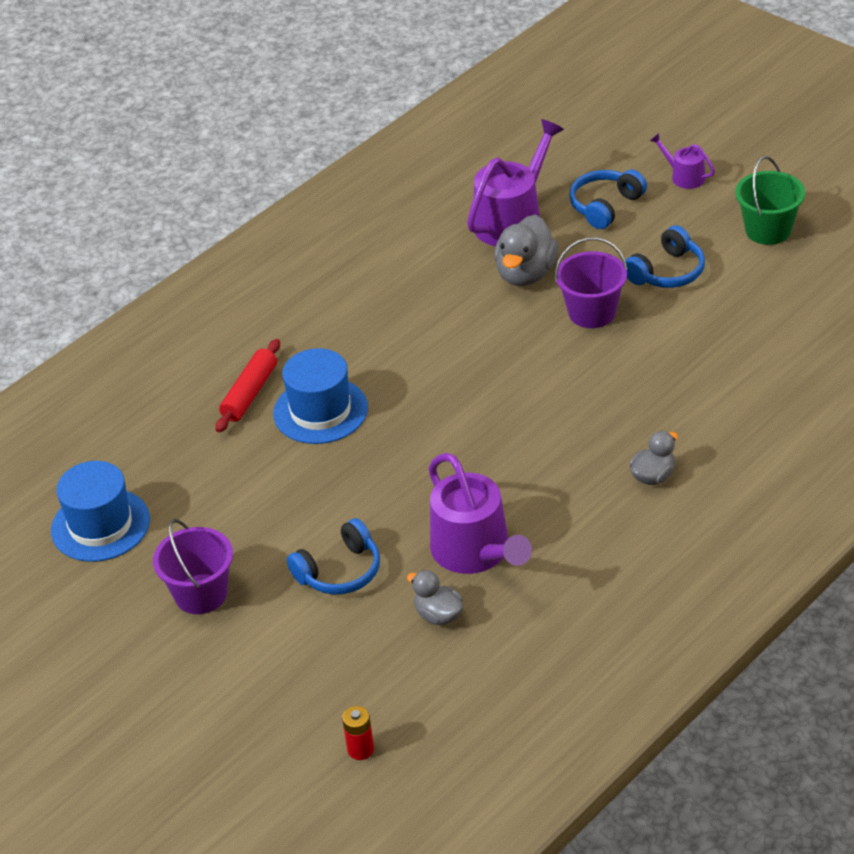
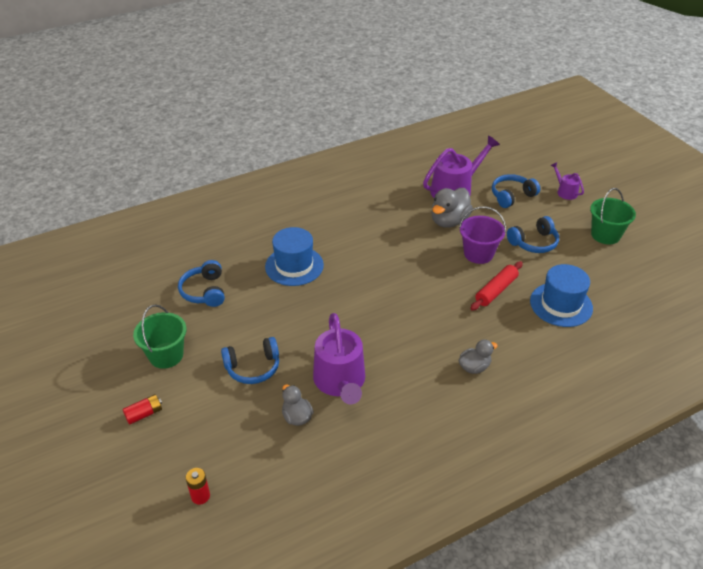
camera: 15 degrees right, 0 degrees up
(100, 525) = (137, 295): blue hat -> blue hat (561, 304)
(201, 594) = (166, 355): purple bucket -> green bucket
(203, 488) = (204, 291): none -> blue headphones
(219, 678) = (144, 414): none -> red battery
(250, 393) = (261, 244): red rolling pin -> red rolling pin (496, 290)

